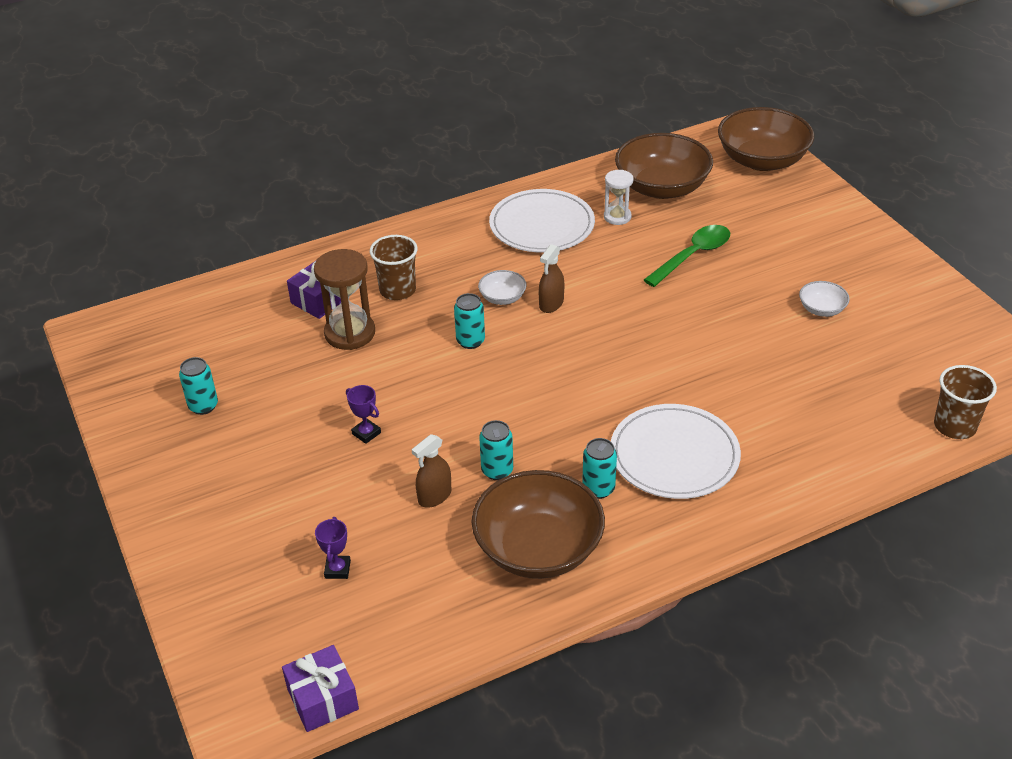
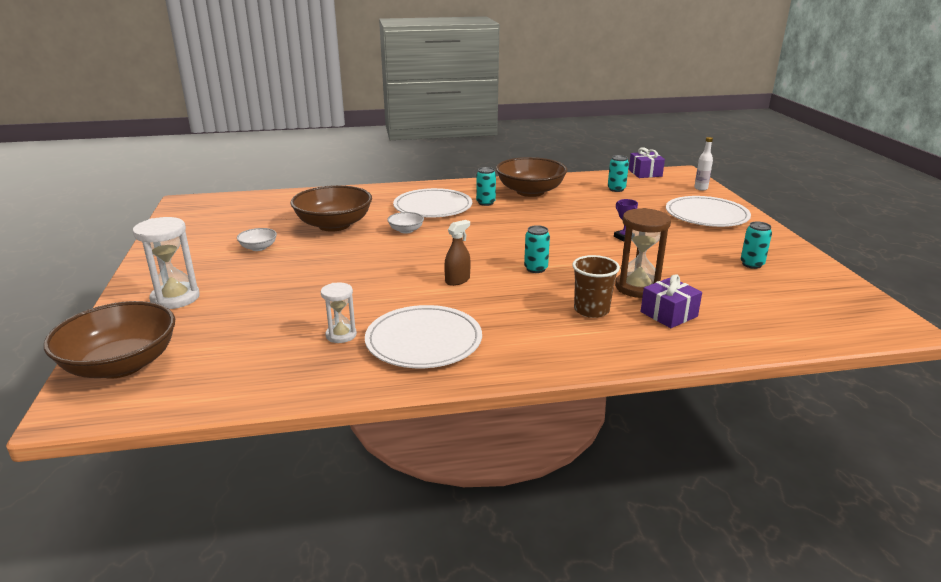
camera: 165 degrees left, 15 degrees down
(217, 642) = (701, 188): none -> white bottle
(231, 529) = (706, 215): none -> white plate
(337, 569) = (640, 198): purple trophy -> none
(434, 496) = (582, 211): brown spray bottle -> none
(497, 471) = (541, 214): turquoise can -> turquoise can (616, 189)
(502, 298) = (496, 290): white bowl -> white bowl (406, 230)
(662, 187) = (264, 356): brown bowl -> brown bowl (334, 225)
(692, 256) = (308, 292): green spoon -> none
(811, 223) = (175, 298): none -> white hourglass
(954, 426) = (266, 197): brown cup -> none

